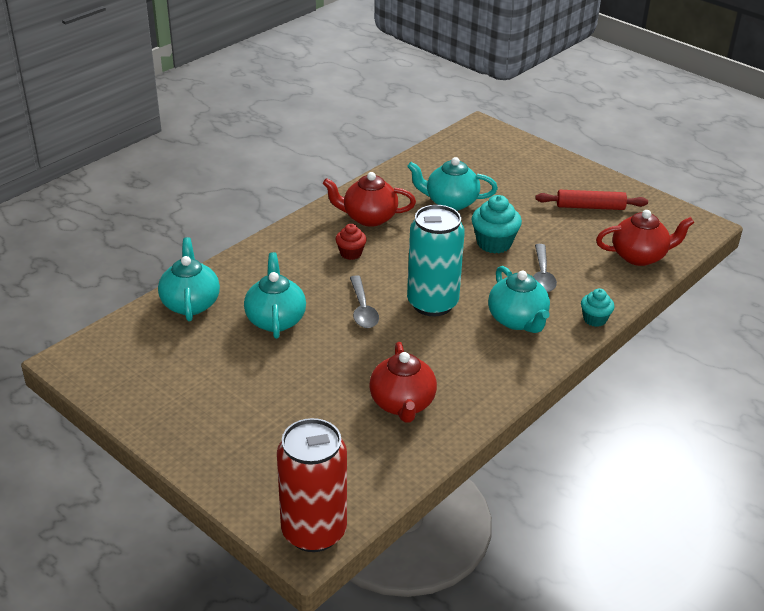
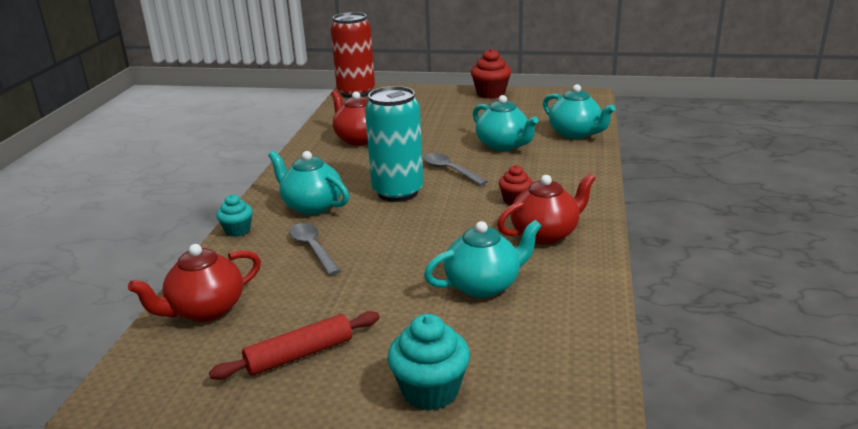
camera: 150 degrees right, 10 degrees down
(159, 425) = (491, 93): none -> red cupcake
(494, 243) = (389, 259): turquoise cupcake -> turquoise cupcake (430, 391)

